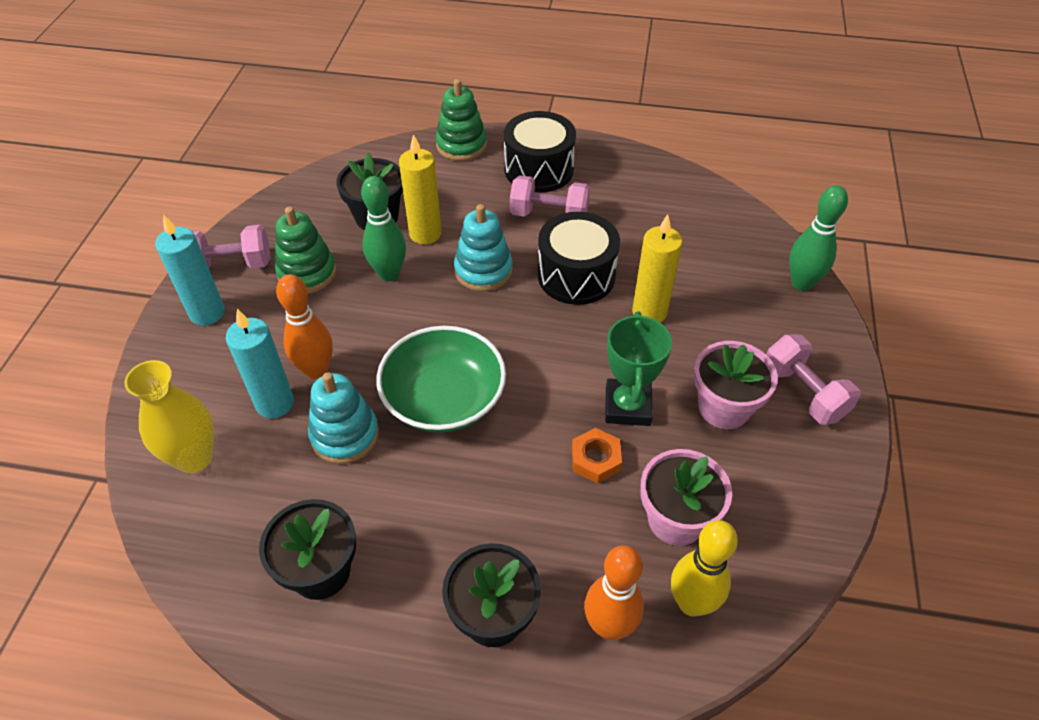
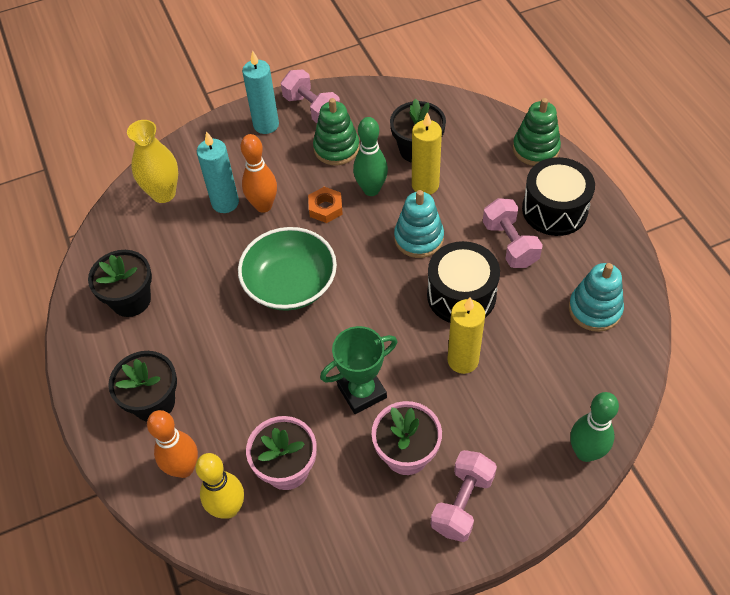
camera: 60 degrees right, 5 degrees up
(345, 435) = (227, 251): turquoise stacking toy -> turquoise stacking toy (594, 309)
(595, 459) = (303, 396): orange nut -> orange nut (325, 208)

